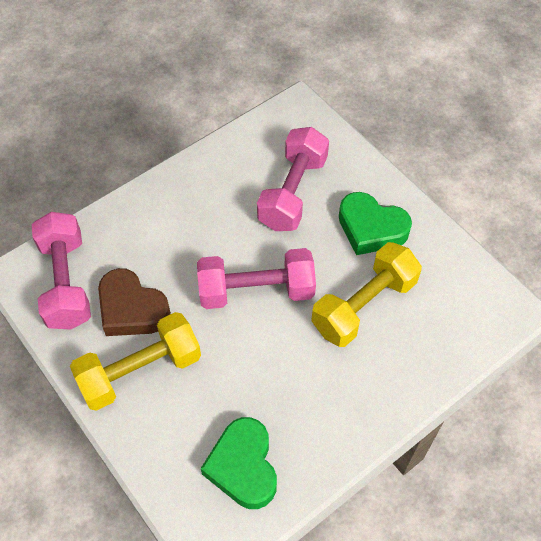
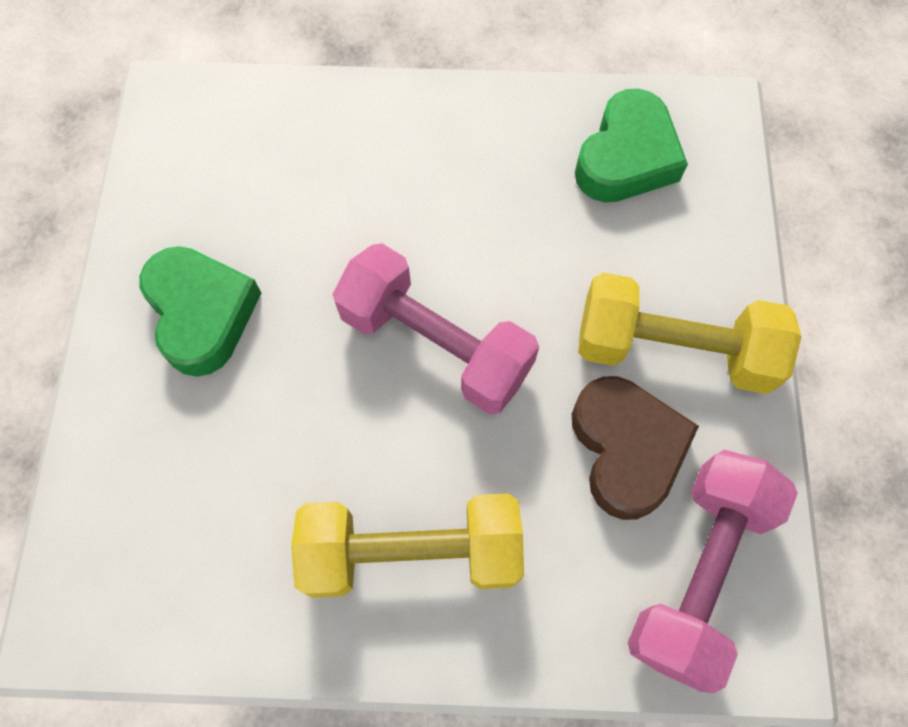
camera: 140 degrees left, 10 degrees up
(292, 192) = (242, 458): pink dumbbell -> none
(364, 305) = (323, 223): yellow dumbbell -> yellow dumbbell (412, 552)

